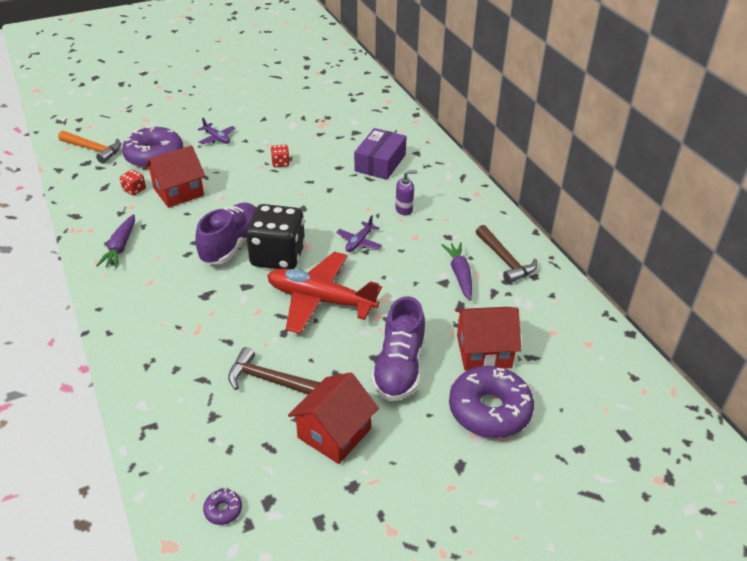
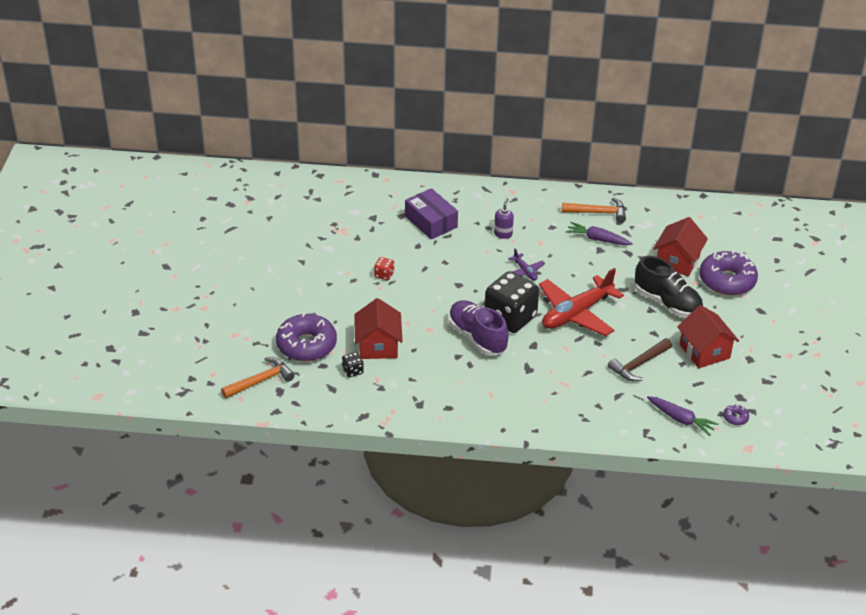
camera: 60 degrees left, 0 degrees up
(120, 247) = (432, 399): purple carrot -> purple carrot (681, 419)
(134, 190) = (352, 371): red dice -> black dice
(217, 138) = (310, 299): purple plane -> none
(399, 368) = (667, 303): purple shoe -> black shoe
(505, 260) = (598, 213): brown hammer -> orange hammer

